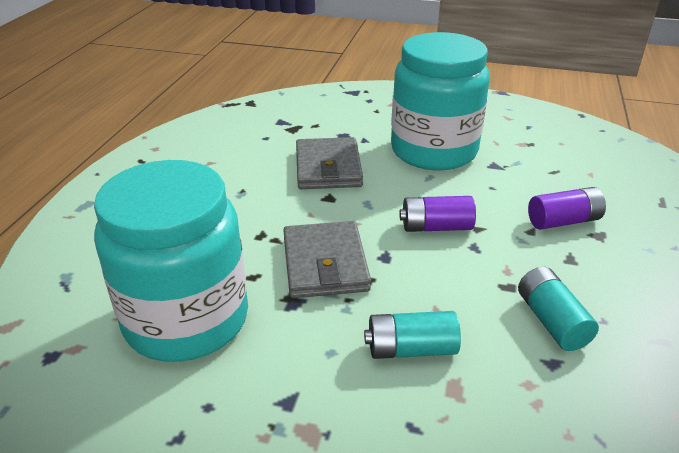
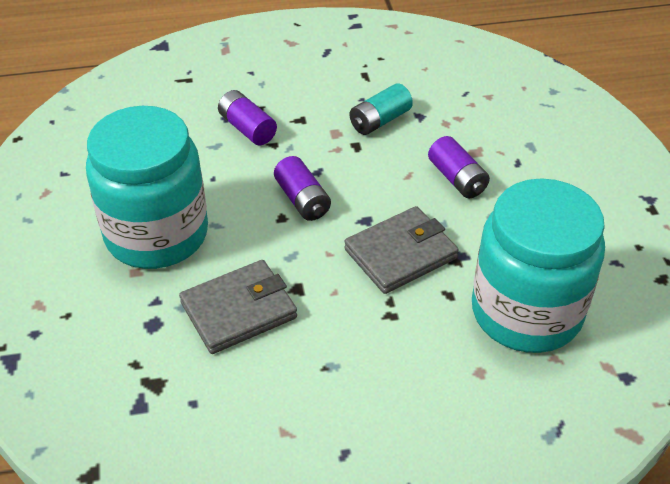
camera: 115 degrees left, 10 degrees up
(411, 349) = (457, 179): turquoise battery -> purple battery

